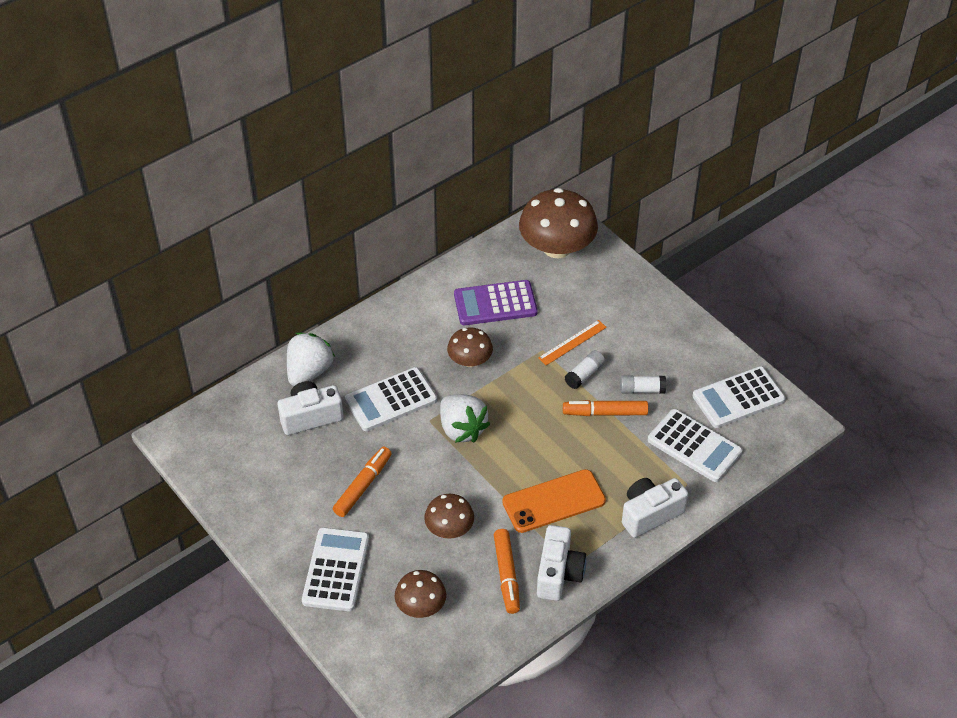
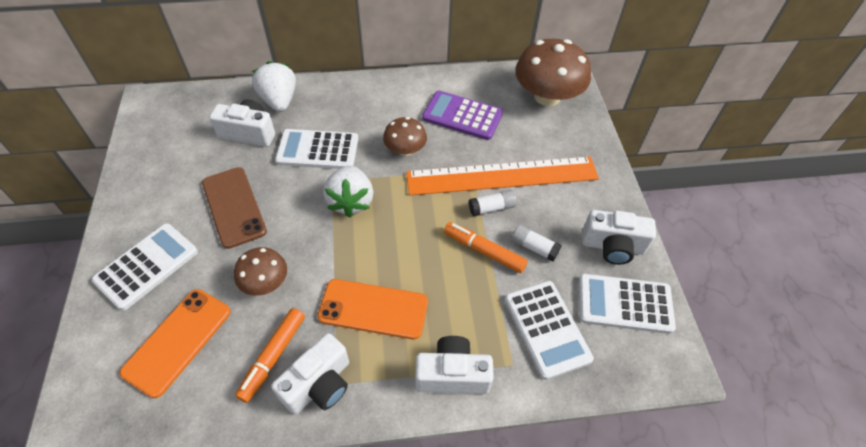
camera: 30 degrees right, 5 degrees up
(309, 372) = (279, 101): white strawberry -> white strawberry turned 75 degrees counterclockwise
(363, 486) = (234, 207): orange marker -> brown phone
(421, 606) = (177, 341): brown mushroom -> orange phone
(572, 342) = (502, 176): orange ruler -> orange ruler, size x2.42
(701, 358) = (613, 246): none -> white camera

